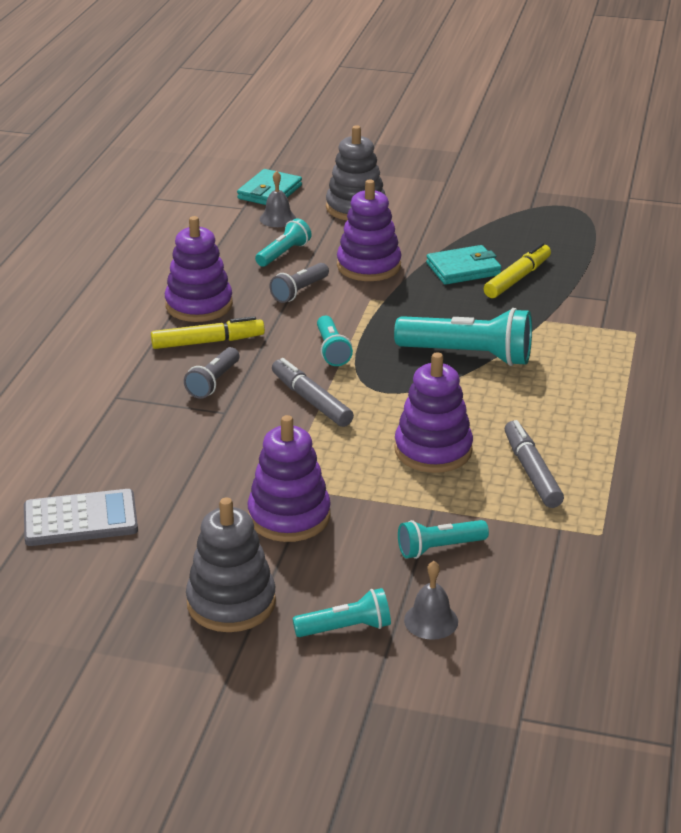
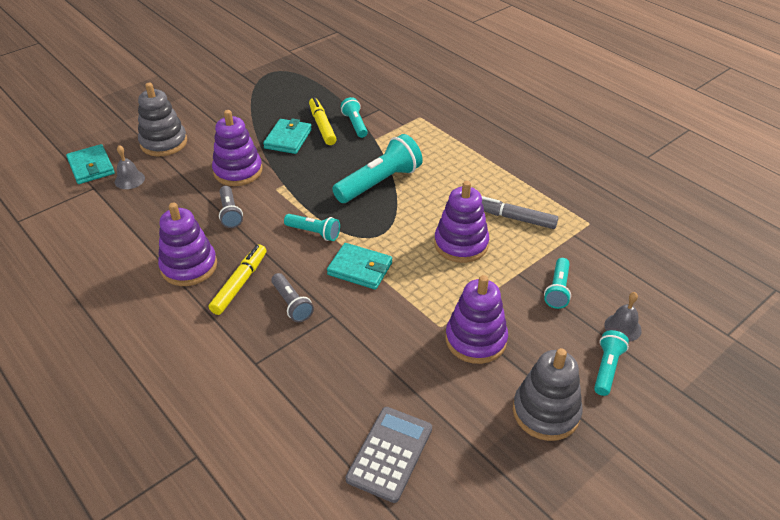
camera: 55 degrees left, 10 degrees up
(283, 253) = (176, 198): turquoise flashlight -> turquoise flashlight (355, 124)
(311, 400) = (360, 269): grey marker -> turquoise wallet

